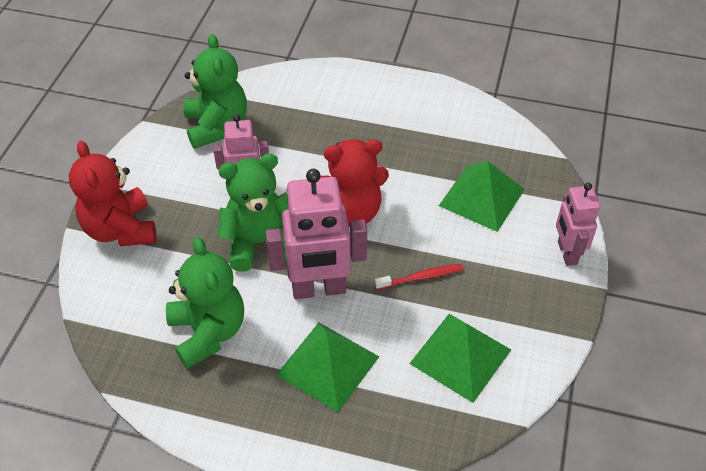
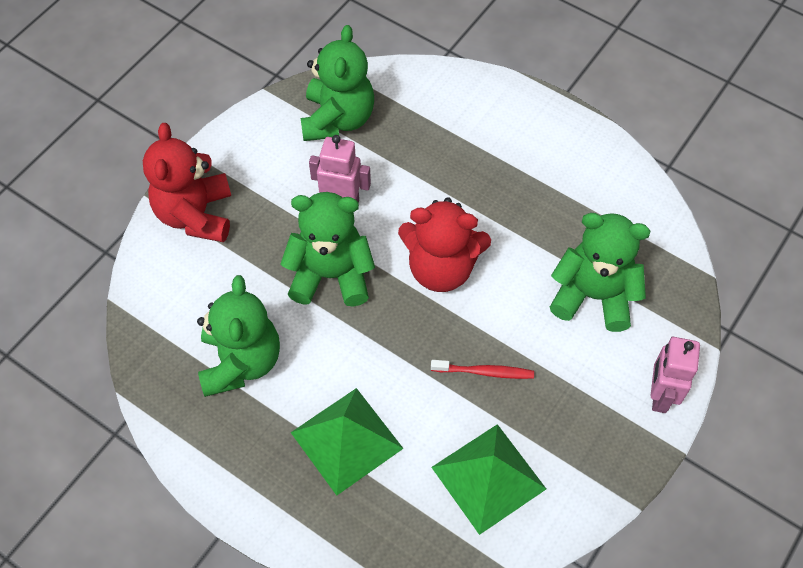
camera: 20 degrees right, 10 degrees up
(319, 289) = (371, 350): pink robot -> none
(481, 197) = (593, 296): green pyramid -> green teddy bear

